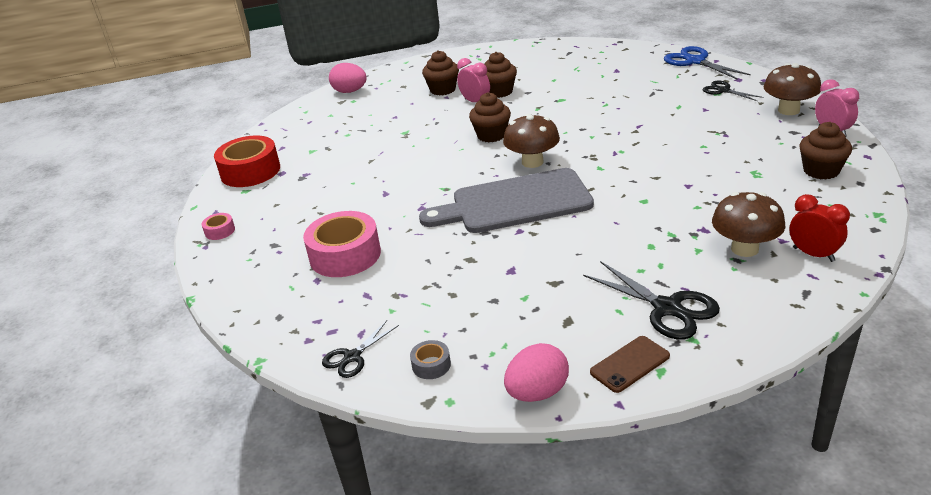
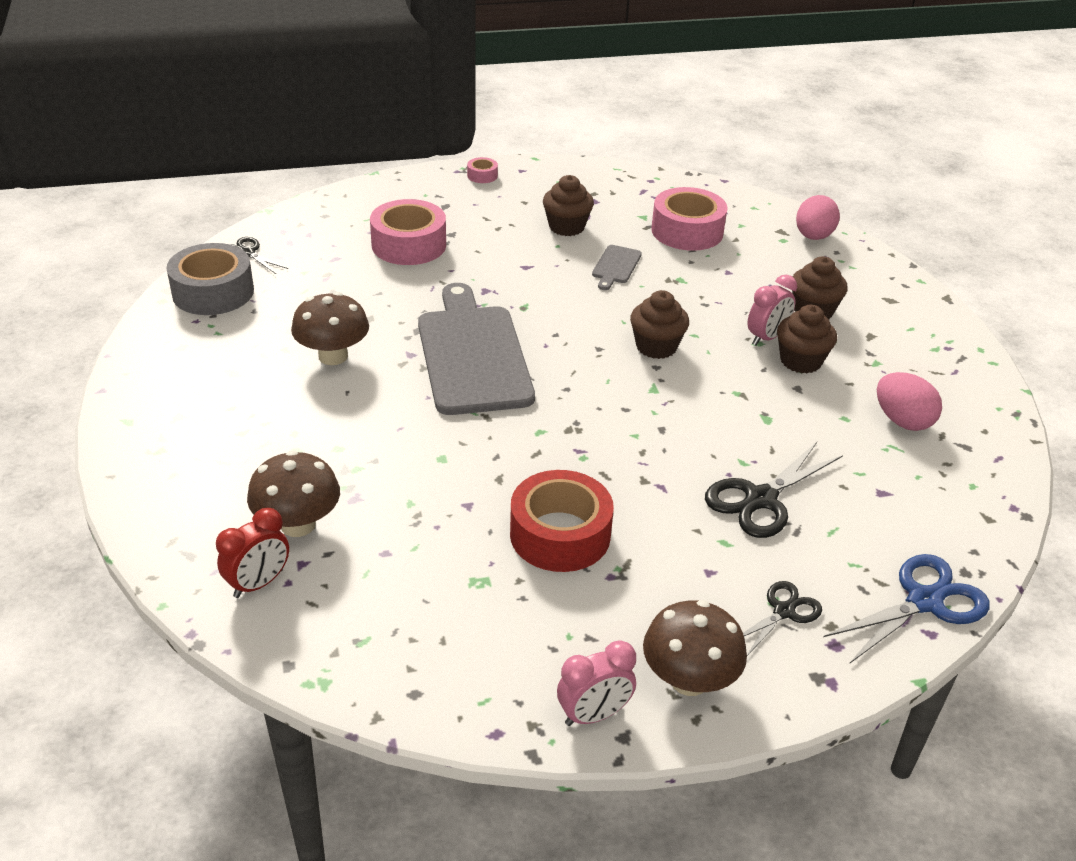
camera: 85 degrees right, 5 degrees up
(250, 171) = (602, 182): red tape -> red tape (560, 534)
(337, 133) = (687, 231): none -> pink tape
(386, 156) = (616, 266): none -> grey cutting board
(431, 365) = (213, 292): grey tape -> grey tape, size x2.23
(532, 162) = (571, 375): brown mushroom -> brown mushroom (333, 356)
(537, 392) = (144, 346): pink egg -> pink egg (902, 421)
(630, 364) = (148, 403): brown phone -> none
(667, 308) = (218, 441): black scissors -> black scissors (761, 499)
(821, 171) = (465, 657): brown cupcake -> brown cupcake (566, 227)

